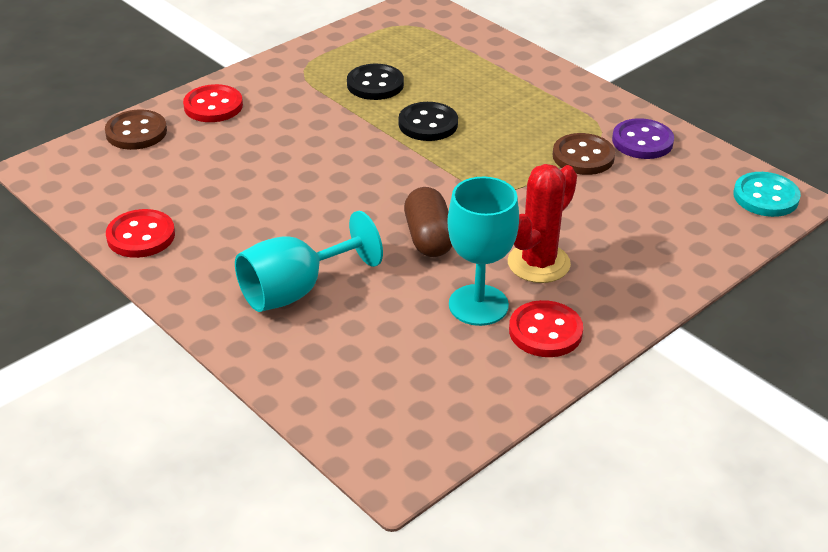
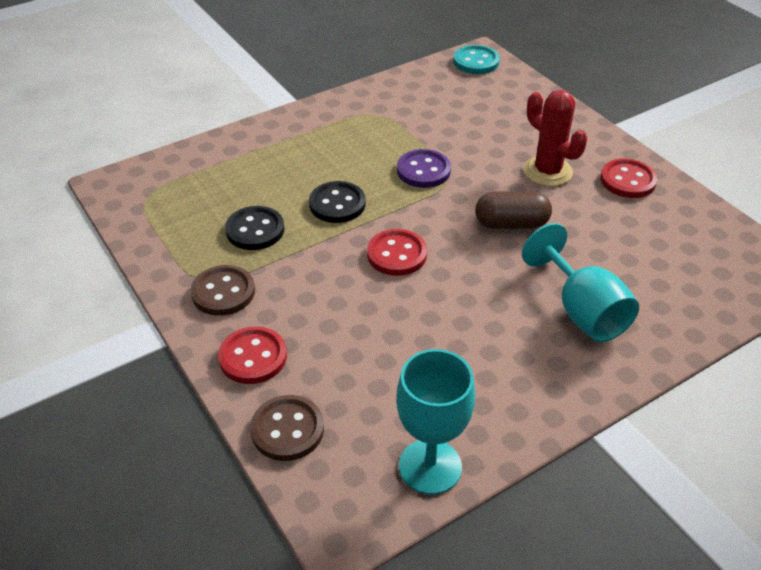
camera: 80 degrees left, 5 degrees up
(141, 236) = (492, 425): red button -> red button (397, 254)
(478, 305) = (598, 208): turquoise goblet -> turquoise goblet (430, 466)
(583, 156) = (409, 128): brown button -> brown button (223, 292)
(642, 141) = (395, 98): purple button -> purple button (423, 170)

